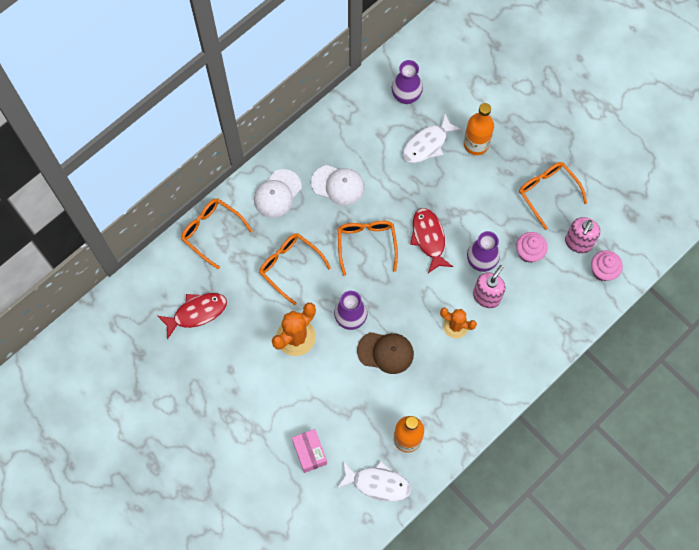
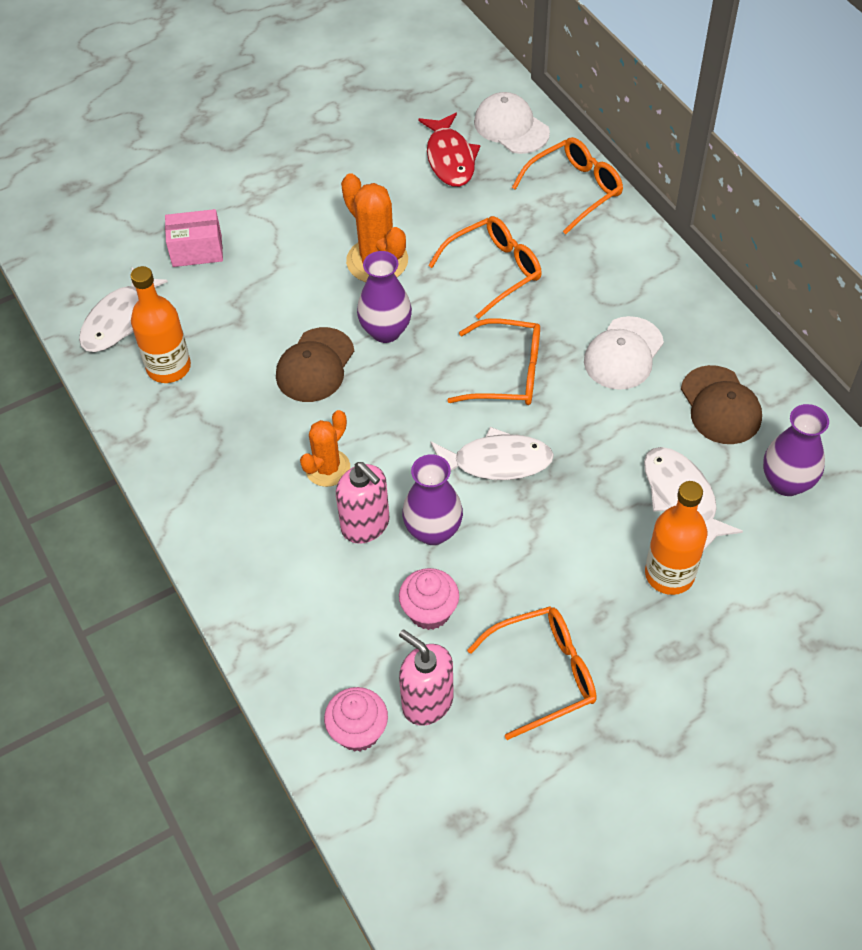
camera: 105 degrees right, 15 degrees down
(277, 194) = (623, 274): white cap -> white cap (511, 127)
(363, 132) = (720, 406): none -> brown cap
(429, 238) = (496, 462): red fish -> white fish

